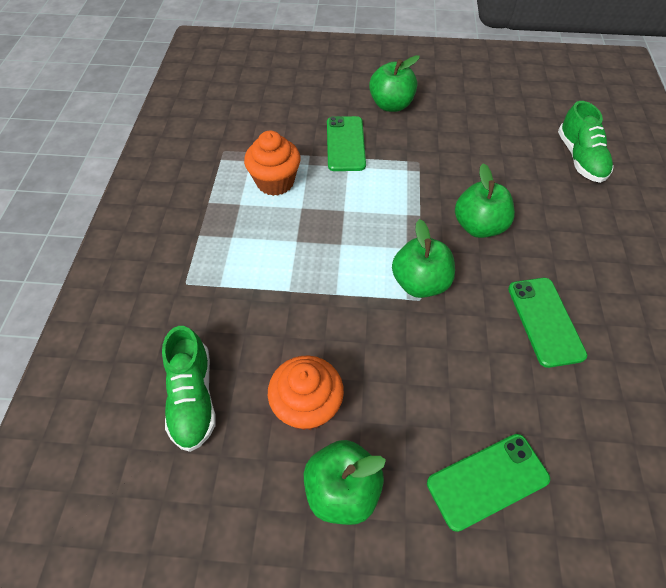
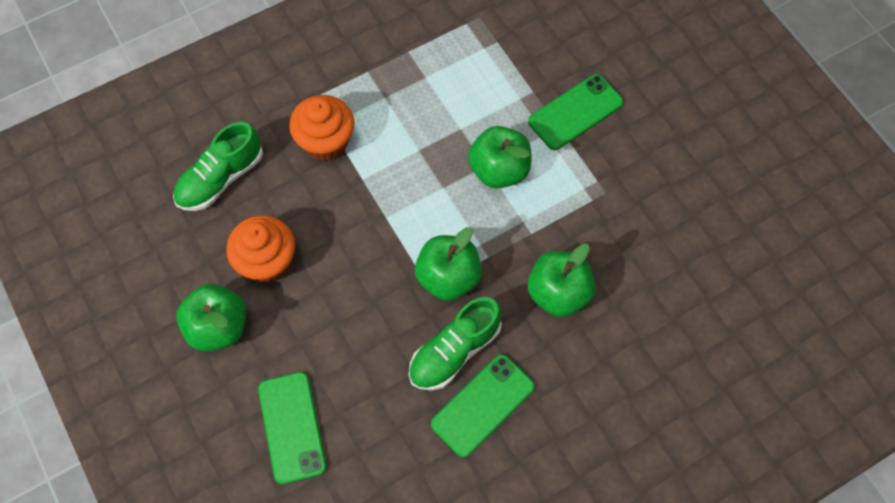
camera: 55 degrees right, 10 degrees up
(275, 182) = (475, 86): orange cupcake -> orange cupcake (326, 142)
(391, 105) = (672, 118): green apple -> green apple (499, 170)
(487, 481) = (292, 427): green phone -> green phone turned 45 degrees clockwise
(580, 158) = (745, 347): green shoe -> green shoe (454, 351)

